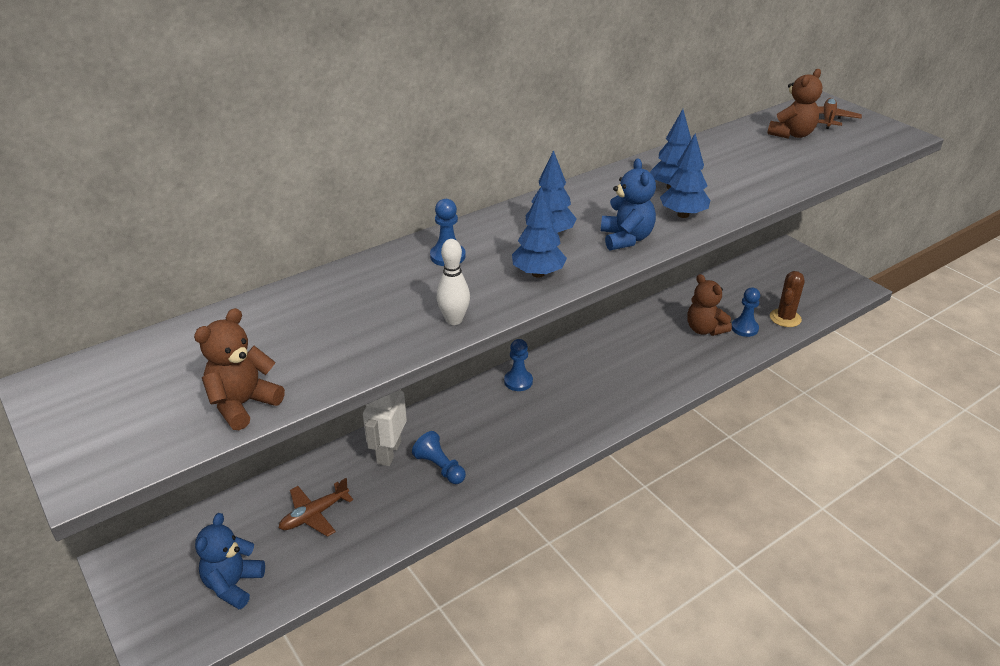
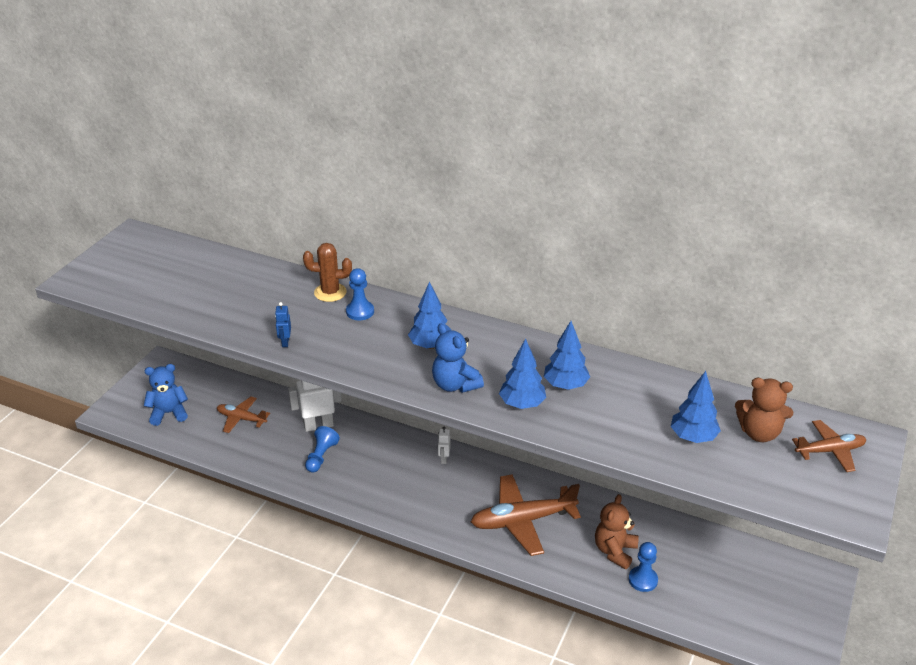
camera: 60 degrees right, 0 degrees up
(243, 404) = (153, 300): brown teddy bear -> none
(454, 320) = (285, 342): white bowling pin -> blue robot
(518, 381) = (444, 459): blue pawn -> white robot
(538, 273) = (369, 358): blue tree -> blue tree (693, 437)
(626, 239) = (455, 385): blue teddy bear -> blue teddy bear turned 90 degrees clockwise
(636, 364) = (522, 521): none -> brown plane
(785, 318) = (689, 607): brown cactus -> brown cactus (330, 292)

